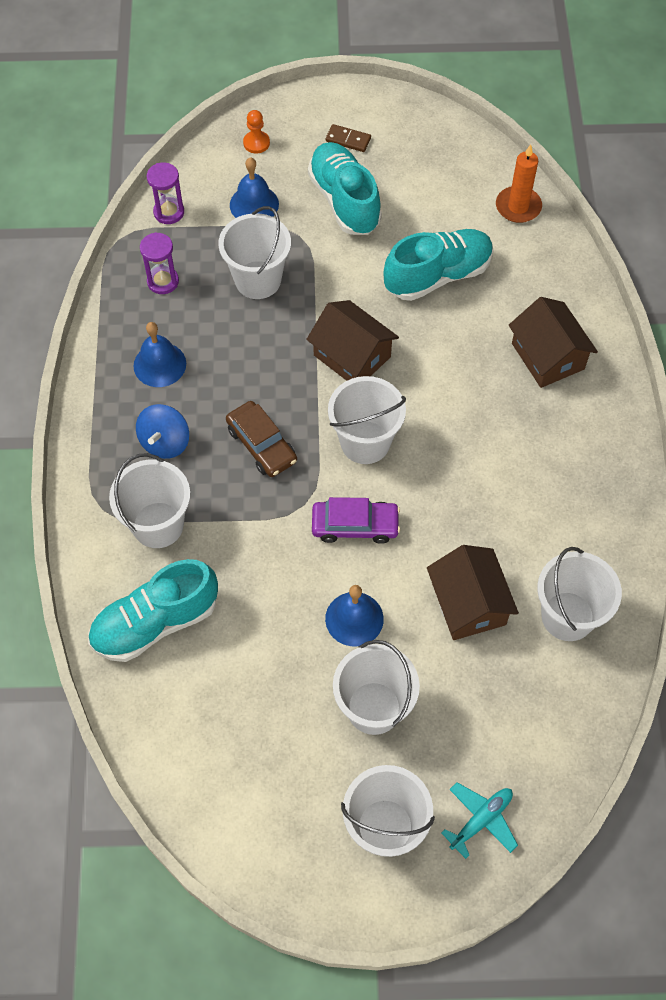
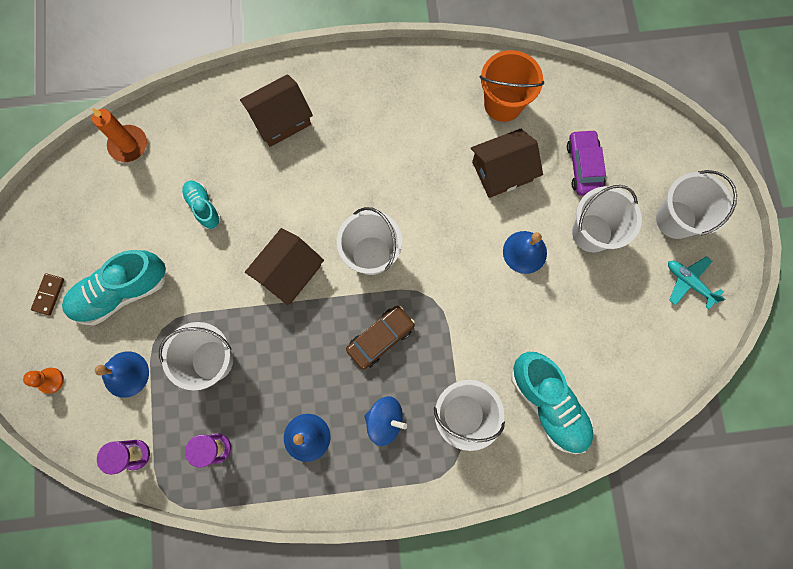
camera: 95 degrees left, 15 degrees up
(355, 526) = (447, 257): purple car -> purple car (584, 166)
(438, 275) = (203, 207): turquoise shoe -> turquoise shoe, size x0.55
(481, 820) = (659, 157): turquoise plane -> turquoise plane (689, 282)
(567, 616) = (503, 104): white bucket -> orange bucket

